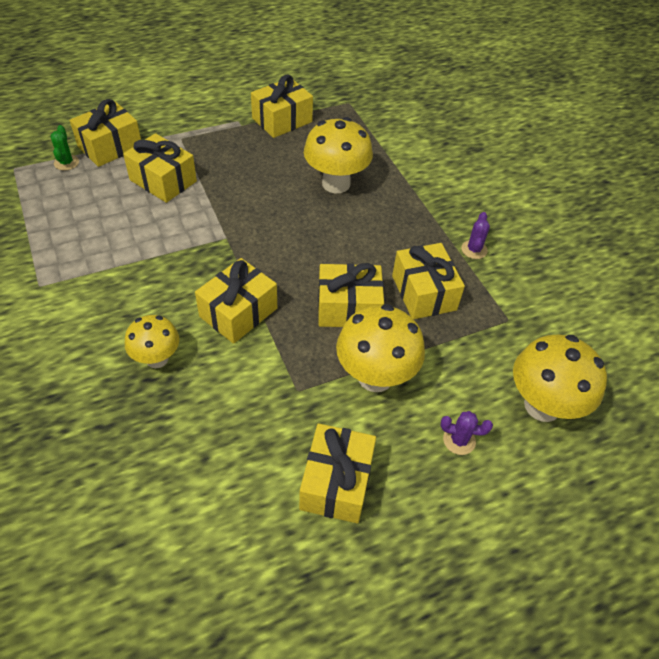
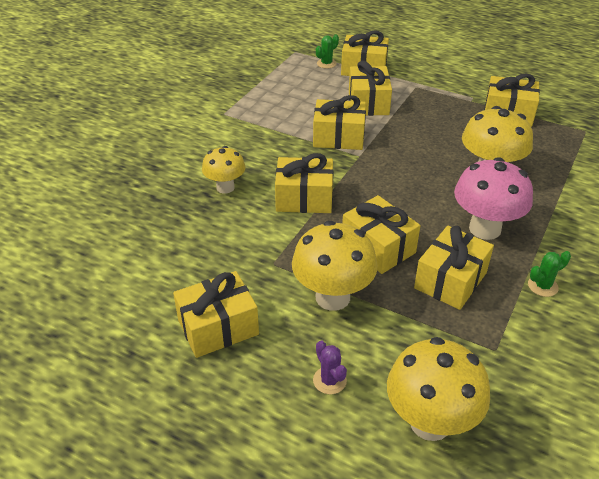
camera: 55 degrees right, 10 degrees down
(185, 232) = (338, 137): none -> yellow gift
(391, 233) = (485, 229): none -> pink mushroom
(474, 250) = (542, 286): purple cactus -> green cactus

